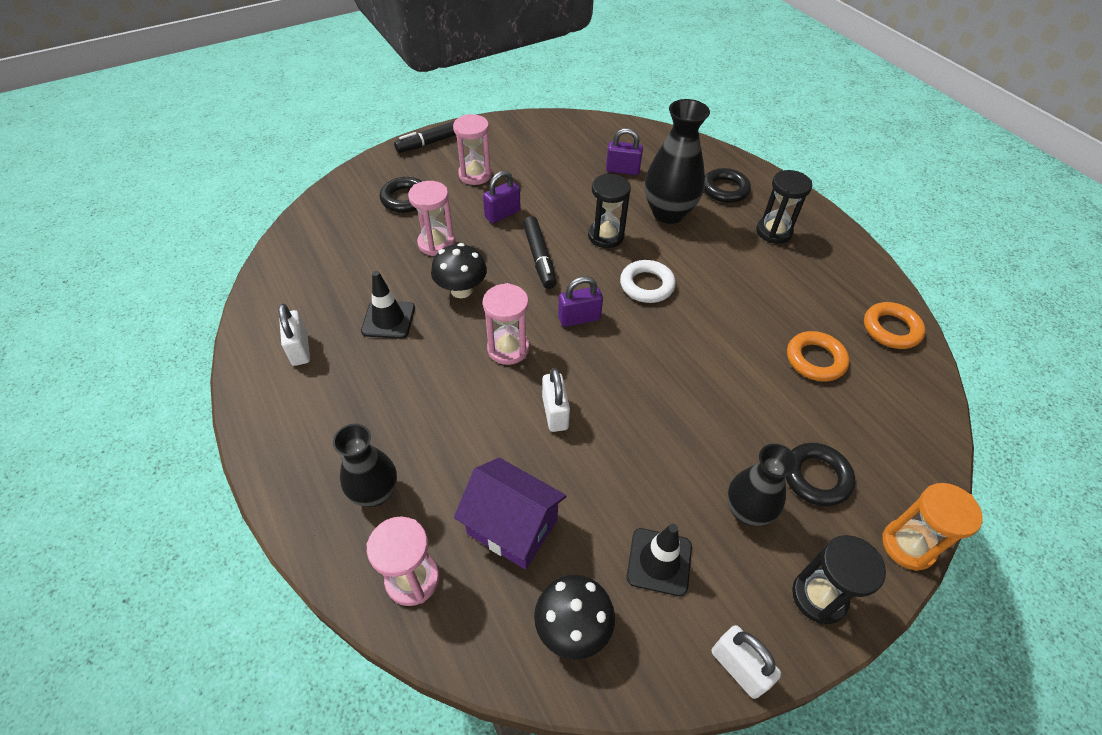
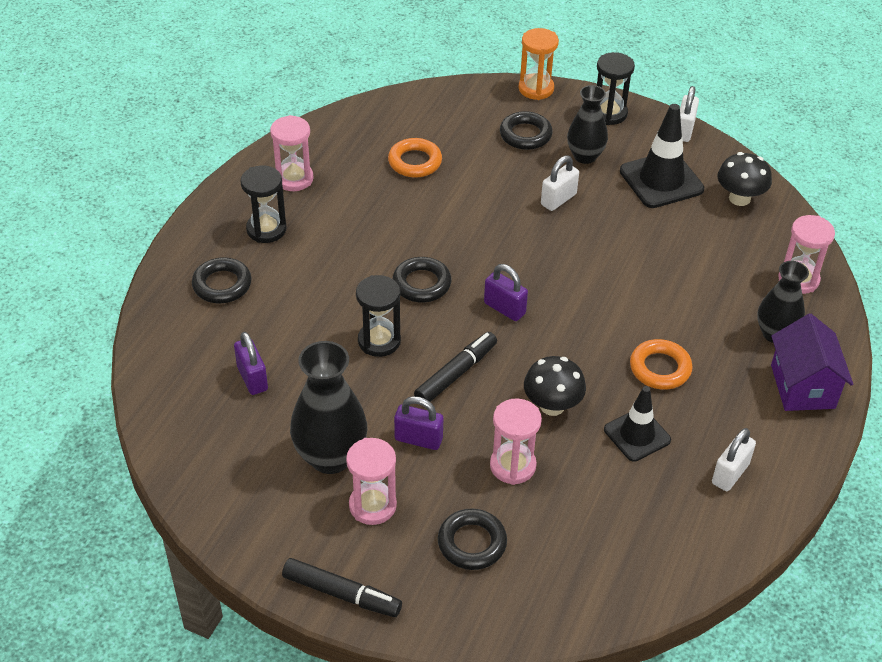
camera: 125 degrees left, 5 degrees down
(508, 348) = (582, 335): pink hourglass -> pink hourglass (294, 179)
(512, 527) = (716, 253): purple house -> purple house (802, 386)
(555, 413) = (611, 276): white padlock -> white padlock (558, 199)
(647, 285) = (421, 284): white ring -> black ring
(659, 561) = (661, 180): black traffic cone -> black traffic cone, size x1.53
(668, 213) = (300, 311): black vase -> black vase (330, 457)
(891, 329) = (340, 132): orange ring -> orange ring (660, 368)

